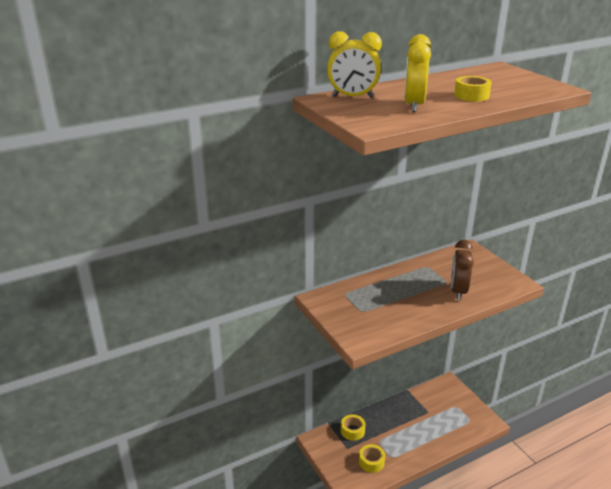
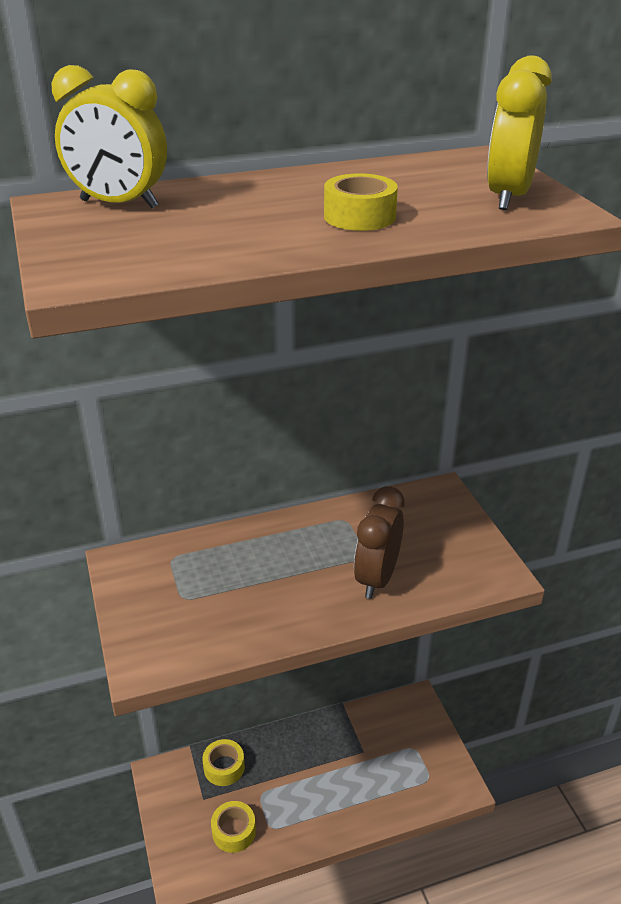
camera: 10 degrees right, 5 degrees up
(414, 105) = (218, 231): yellow clock -> yellow clock (508, 197)

